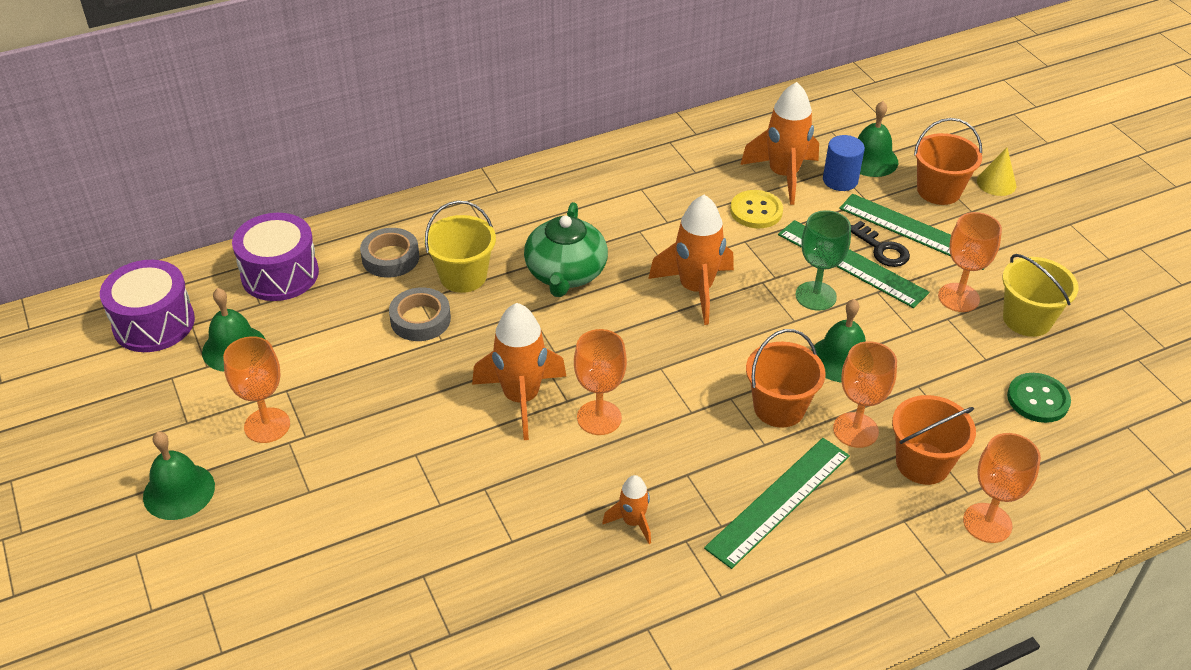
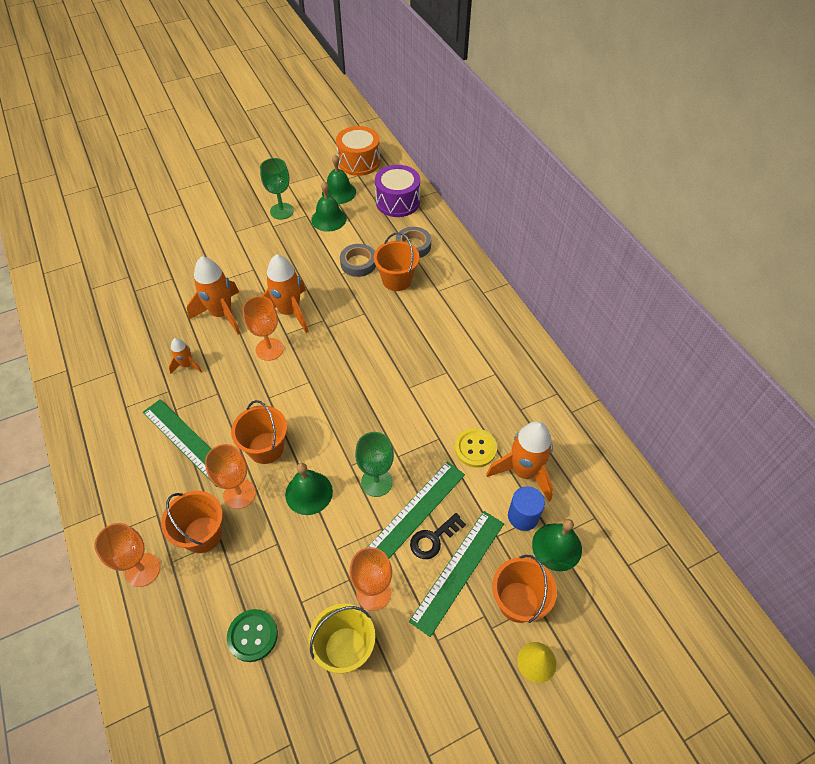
camera: 90 degrees right, 10 degrees up
(154, 323) = (359, 162): purple drum -> orange drum
(179, 491) = (243, 187): green bell -> green bell (329, 219)
(267, 425) = (282, 211): orange goblet -> green goblet
(463, 276) = (397, 280): yellow bucket -> orange bucket
(565, 273) = (400, 330): green teapot -> none
(695, 290) = (384, 404): orange rocket -> orange rocket (222, 314)

